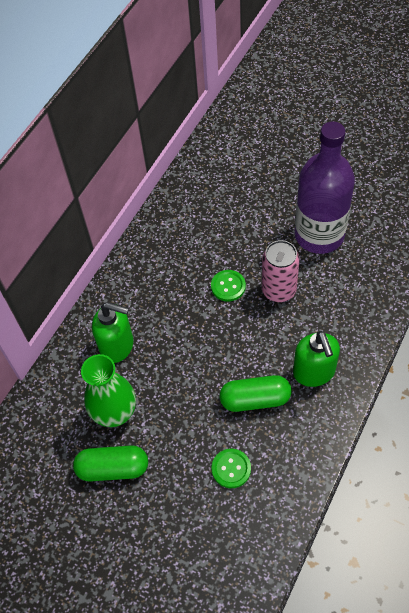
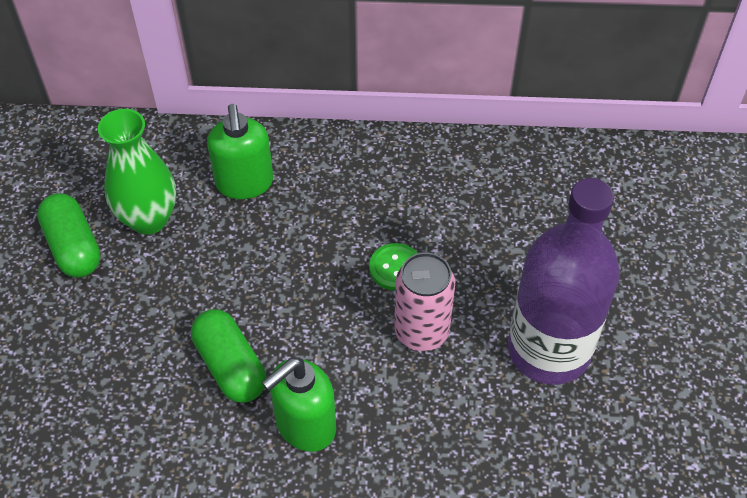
camera: 60 degrees right, 5 degrees down
(231, 469) = (116, 375): green button -> none

